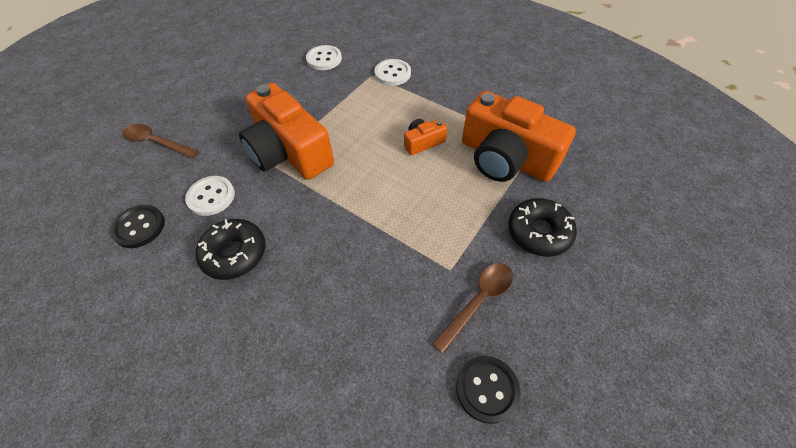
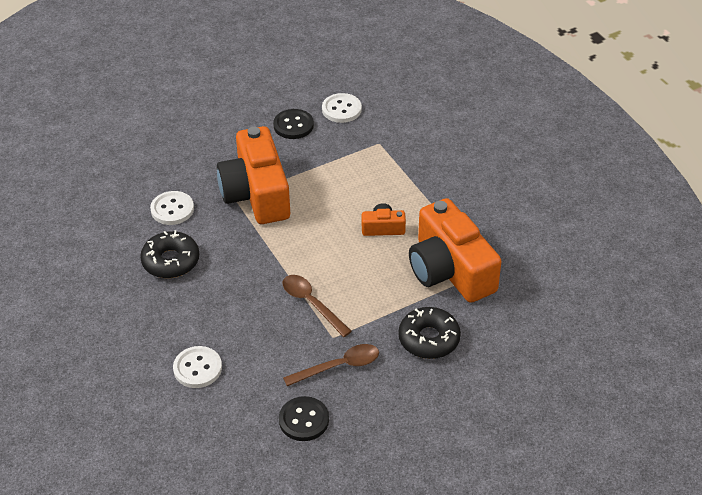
camera: 25 degrees right, 10 degrees down
(139, 227) = (107, 213): black button -> black button (293, 125)
(157, 142) = (147, 144): brown spoon -> brown spoon (312, 304)
(392, 73) = (401, 149): white button -> white button (197, 368)

